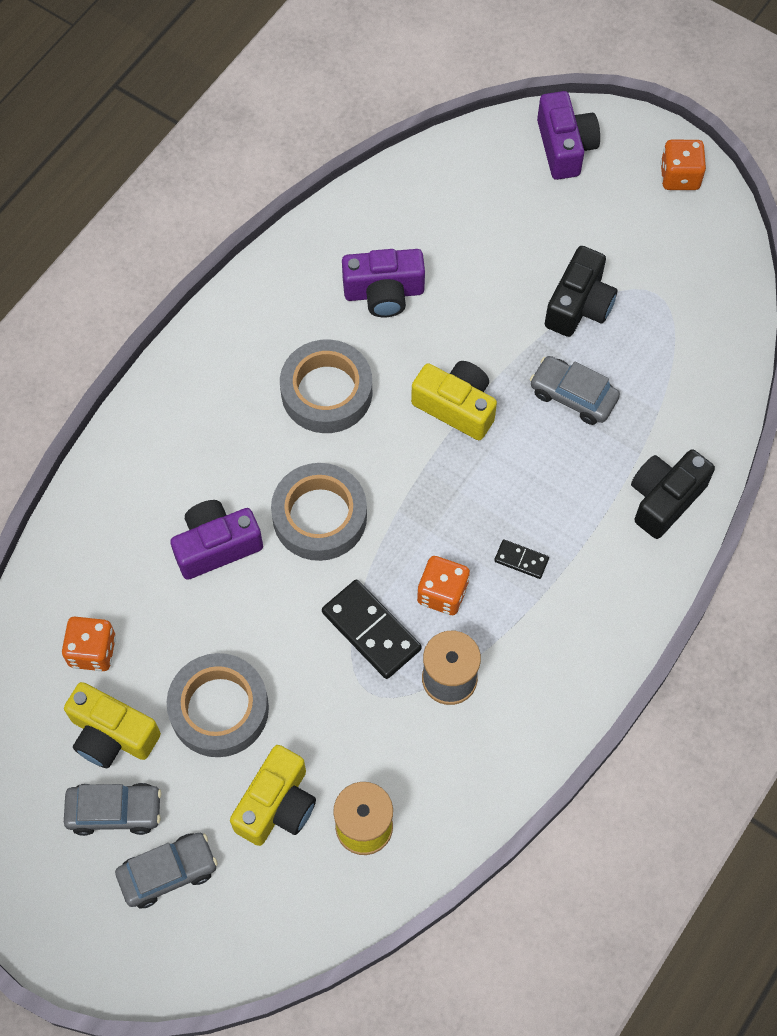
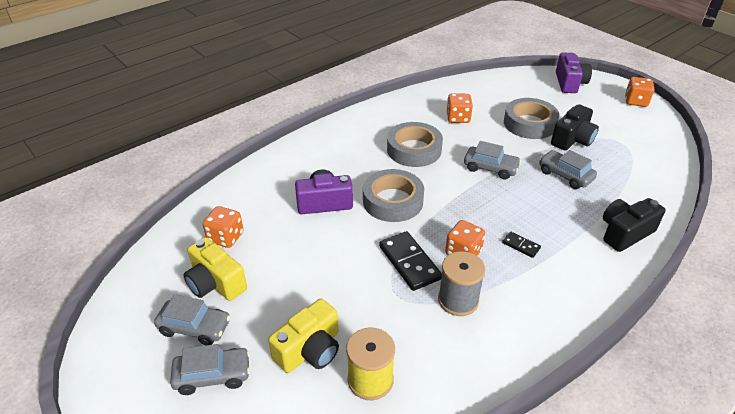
camera: 15 degrees right, 25 degrees down
(219, 709) = (292, 284): grey tape -> grey tape (529, 124)
(384, 293) = (458, 118): purple camera -> orange dice
(456, 406) = (490, 168): yellow camera -> grey car

